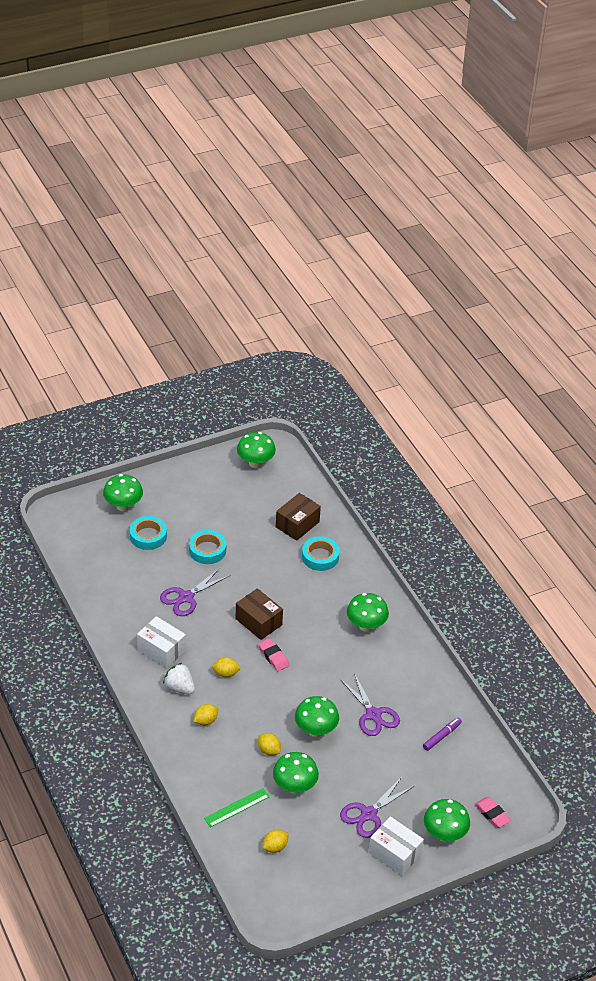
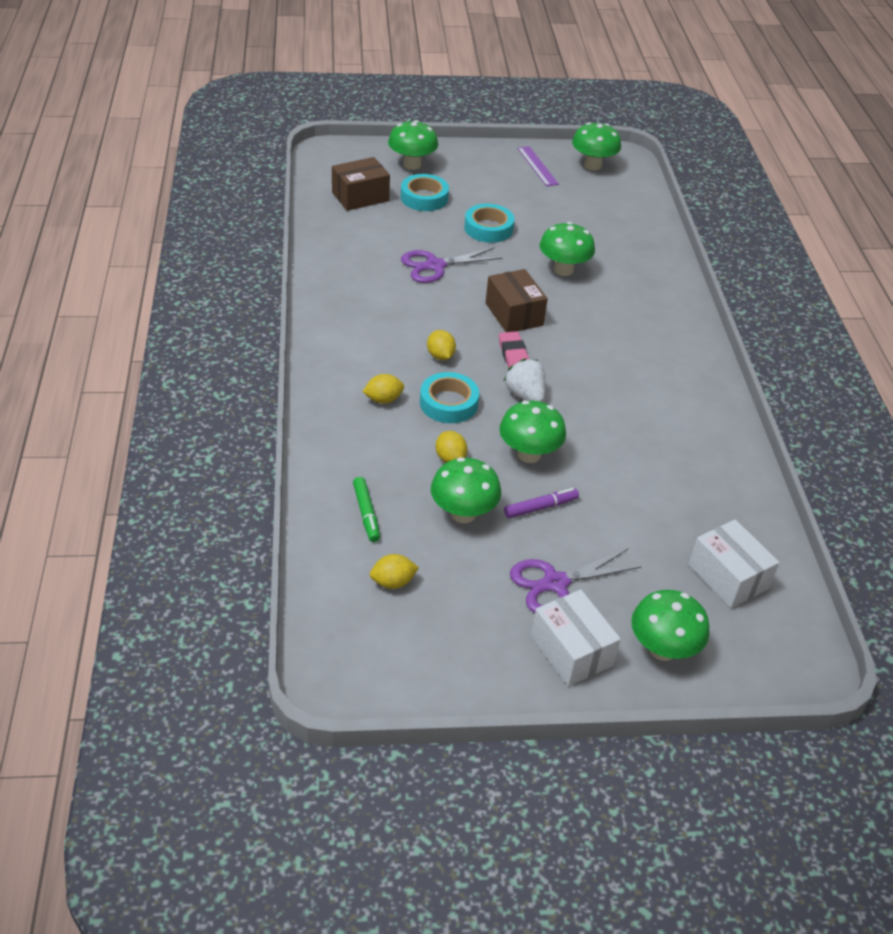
camera: 20 degrees right, 0 degrees up
(161, 650) = (372, 309): white box -> white box (728, 577)
(179, 688) = (371, 354): white strawberry -> white strawberry (525, 395)
(216, 477) = (537, 166): none -> purple ruler
(226, 673) = (440, 356): yellow lemon -> yellow lemon turned 45 degrees clockwise
(236, 807) = (366, 513): green ruler -> green marker
(297, 524) = (615, 232): brown box -> brown box (360, 197)
(320, 557) = (629, 270): turquoise tape -> turquoise tape (448, 403)
(366, 625) = (657, 357): green mushroom -> green mushroom (563, 270)
(373, 714) = (621, 459): purple scissors -> none
(442, 736) = (711, 516): purple marker -> purple marker (540, 507)
(492, 814) = (751, 645): pink eraser -> none

